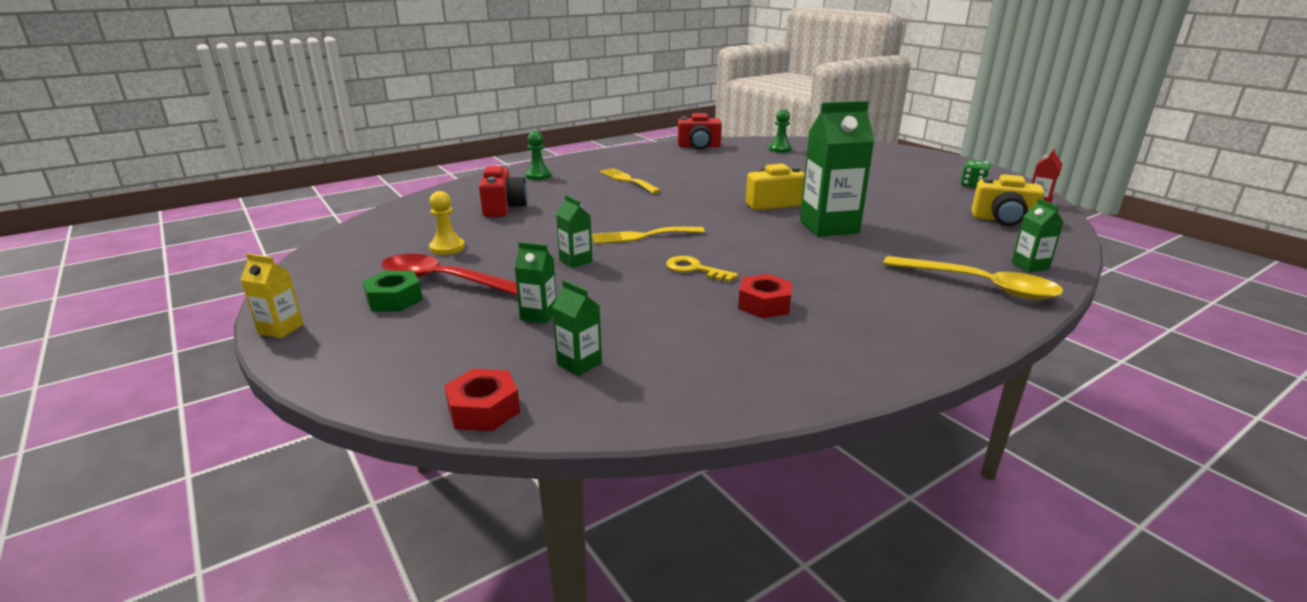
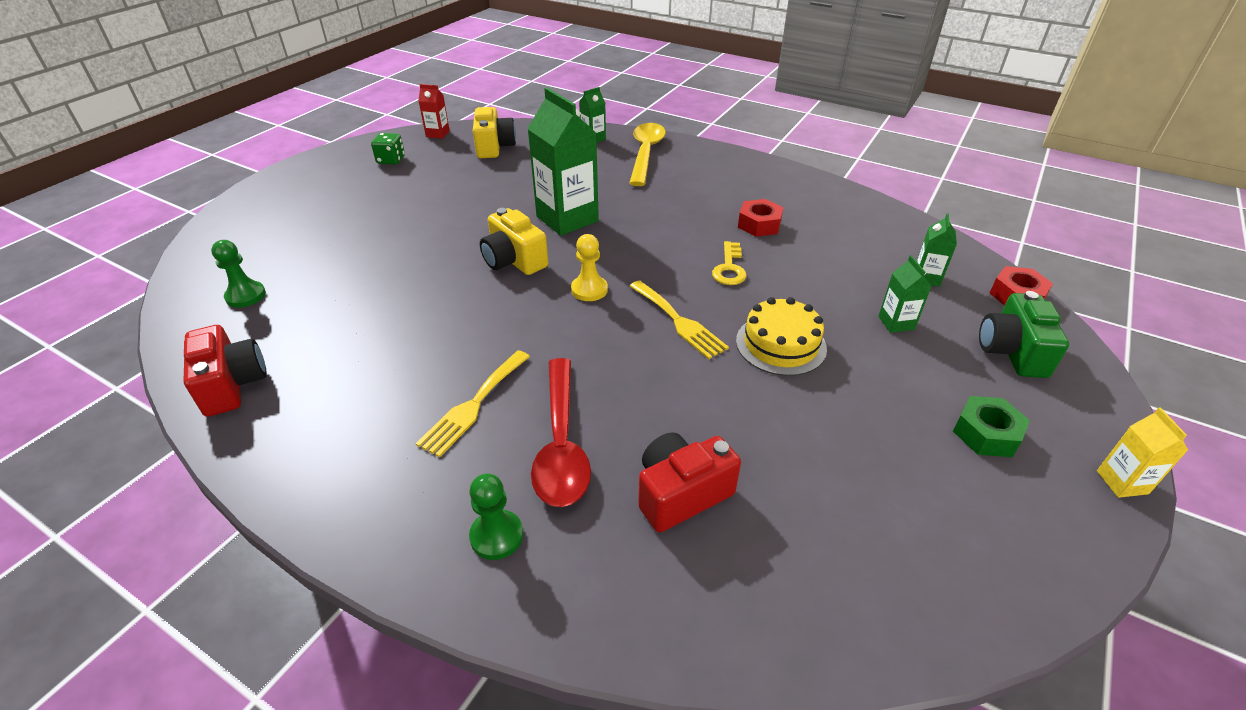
camera: 115 degrees left, 15 degrees up
(431, 355) = (1011, 352): none -> green camera
(443, 281) = (917, 420): red spoon -> red spoon (561, 444)
(447, 248) = (851, 470): yellow pawn -> yellow pawn (589, 290)
(575, 261) = (781, 344): green carton -> yellow cake

